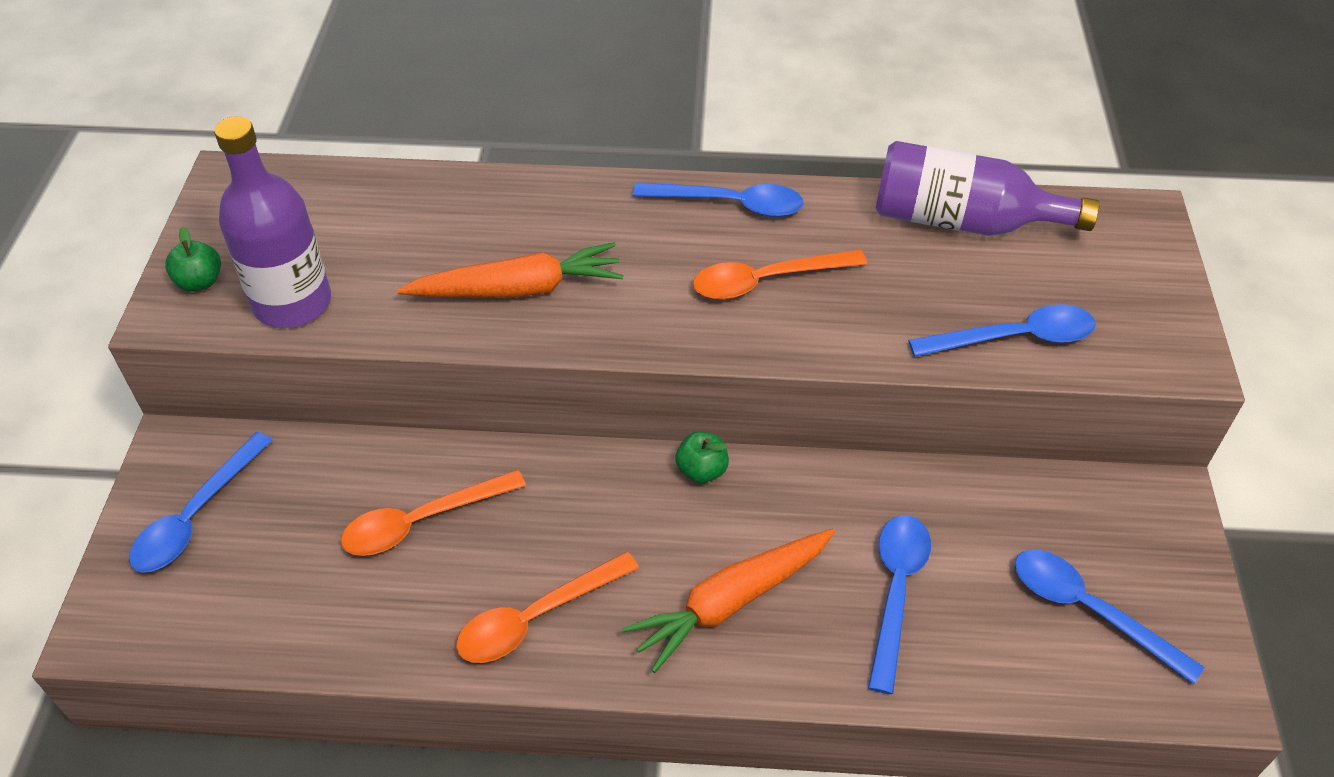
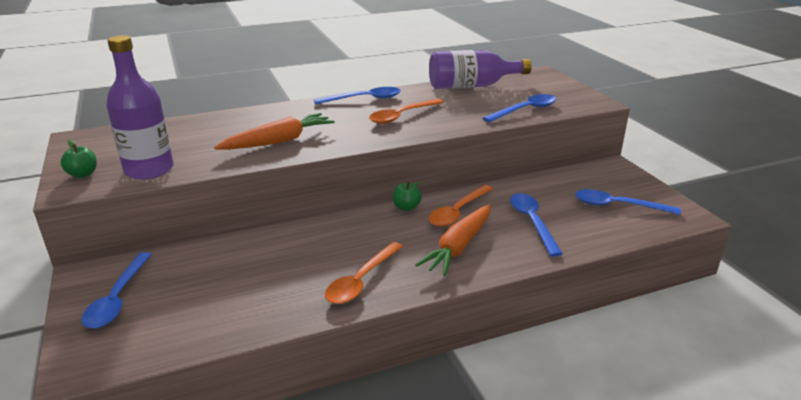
camera: 25 degrees left, 20 degrees down
(422, 521) = (267, 263): orange spoon -> orange spoon (458, 212)

